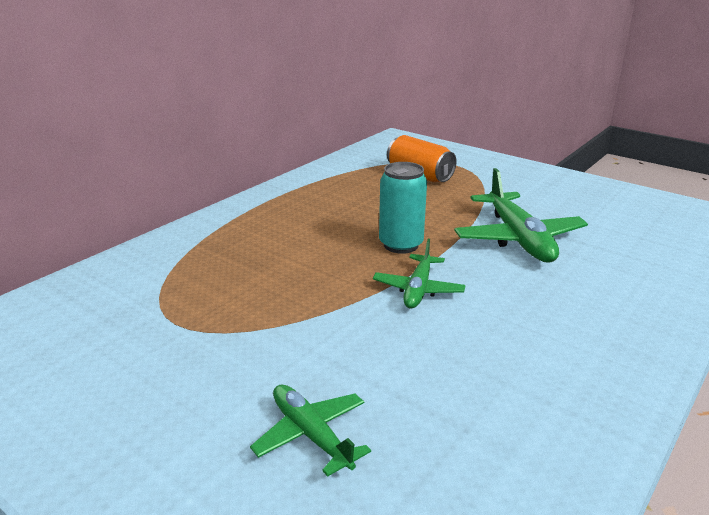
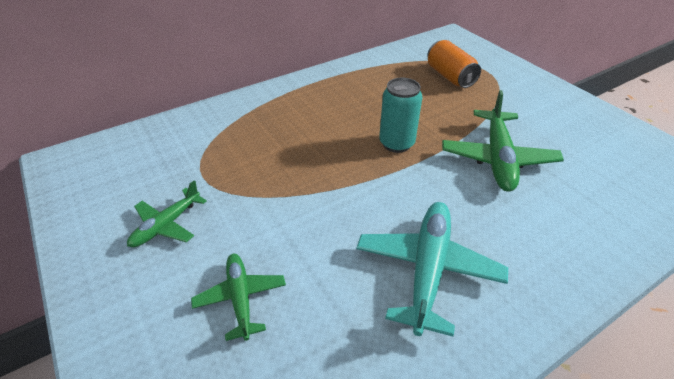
camera: 20 degrees right, 15 degrees up
(418, 289) = (386, 190): green plane -> green plane (166, 225)
(512, 352) = (427, 269): none -> turquoise plane

